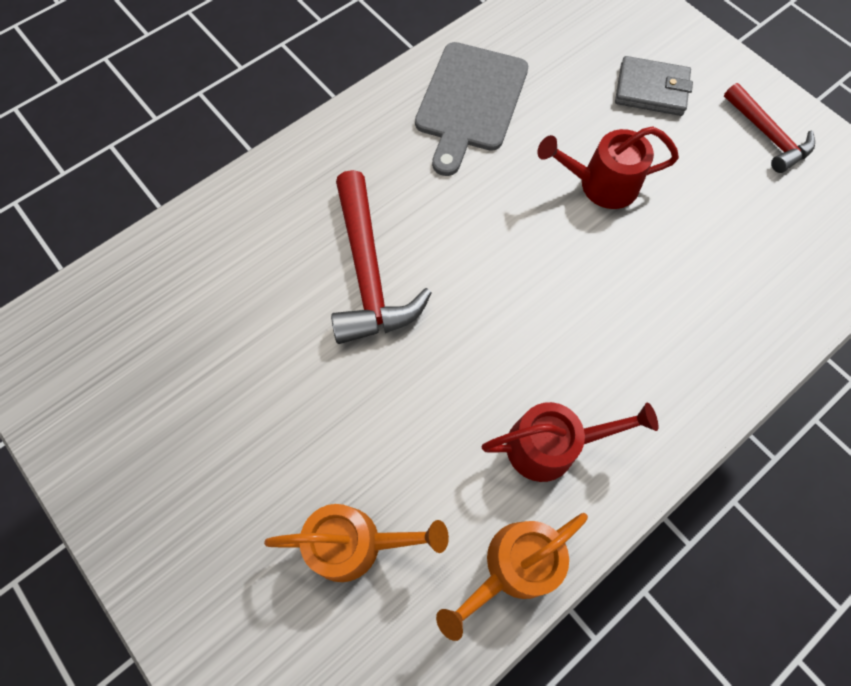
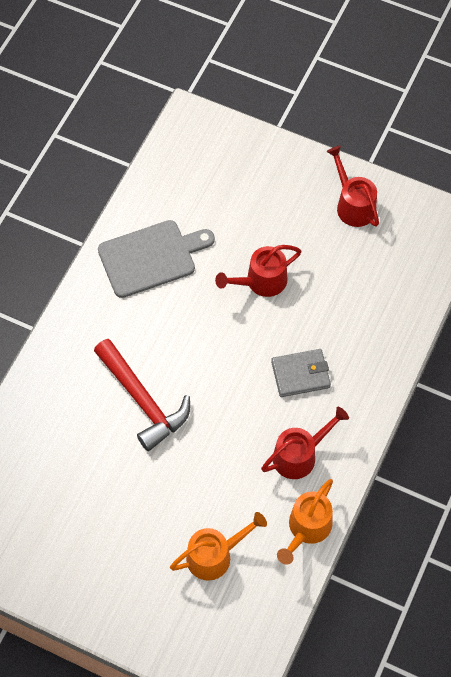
camera: 25 degrees left, 5 degrees down
(470, 102) = (151, 257): grey cutting board -> grey cutting board turned 105 degrees counterclockwise
(651, 90) = (266, 200): grey wallet -> grey wallet (300, 374)
(768, 136) = (352, 204): red hammer -> red watering can

